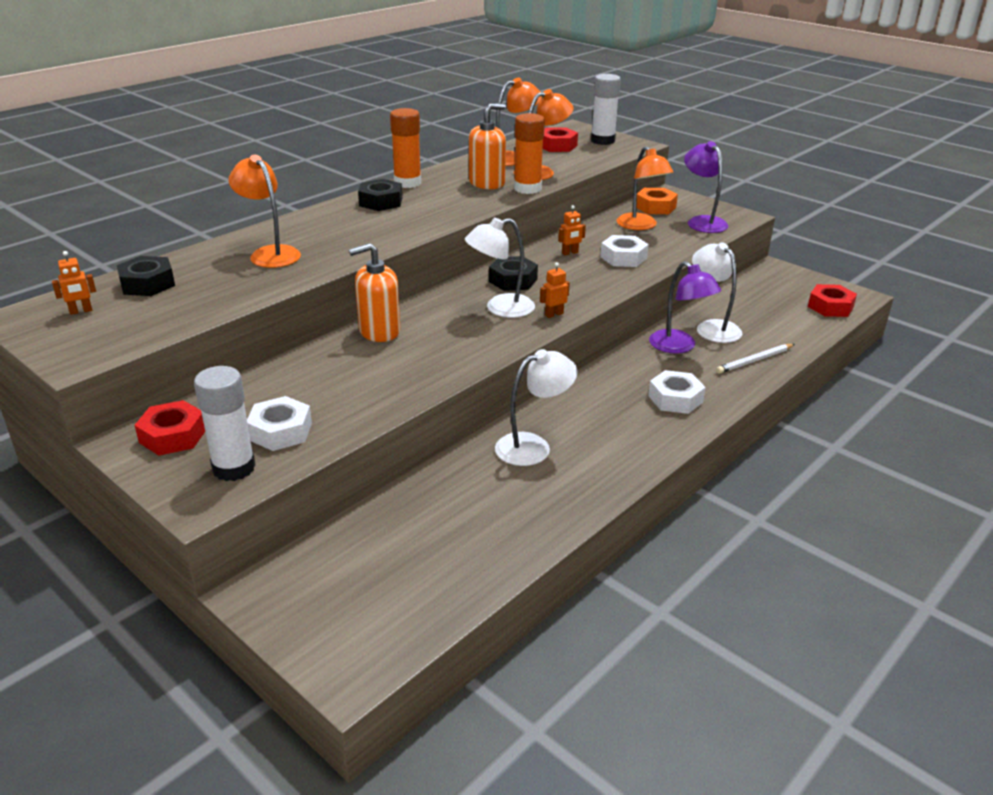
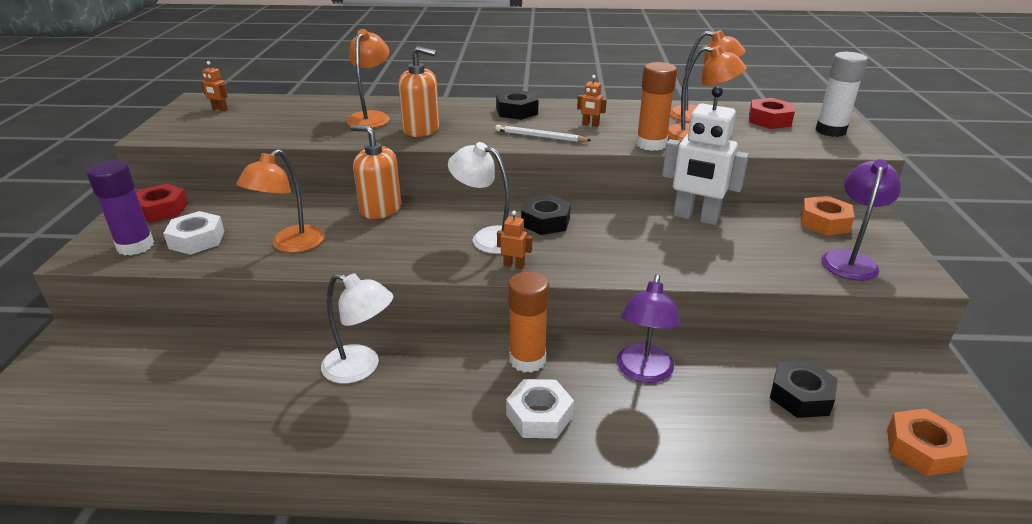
camera: 50 degrees right, 0 degrees up
(147, 284) = (278, 108): black nut -> black nut (800, 396)
(234, 468) = (135, 246): white glue stick -> purple glue stick
(407, 183) = (568, 105): orange glue stick -> orange glue stick (527, 360)
(487, 183) = (628, 127): orange soap dispenser -> orange soap dispenser (421, 129)
(570, 253) = (642, 223): orange robot -> orange robot (590, 125)
(590, 235) = (695, 217): none -> white robot
(623, 257) = (683, 251): white nut -> none
(641, 226) = (767, 232): orange lamp -> orange lamp (290, 245)
(712, 327) = (716, 377): white lamp -> none
(754, 361) = (694, 439): white pencil -> white pencil (540, 137)
(830, 307) = (921, 449): red nut -> orange nut

